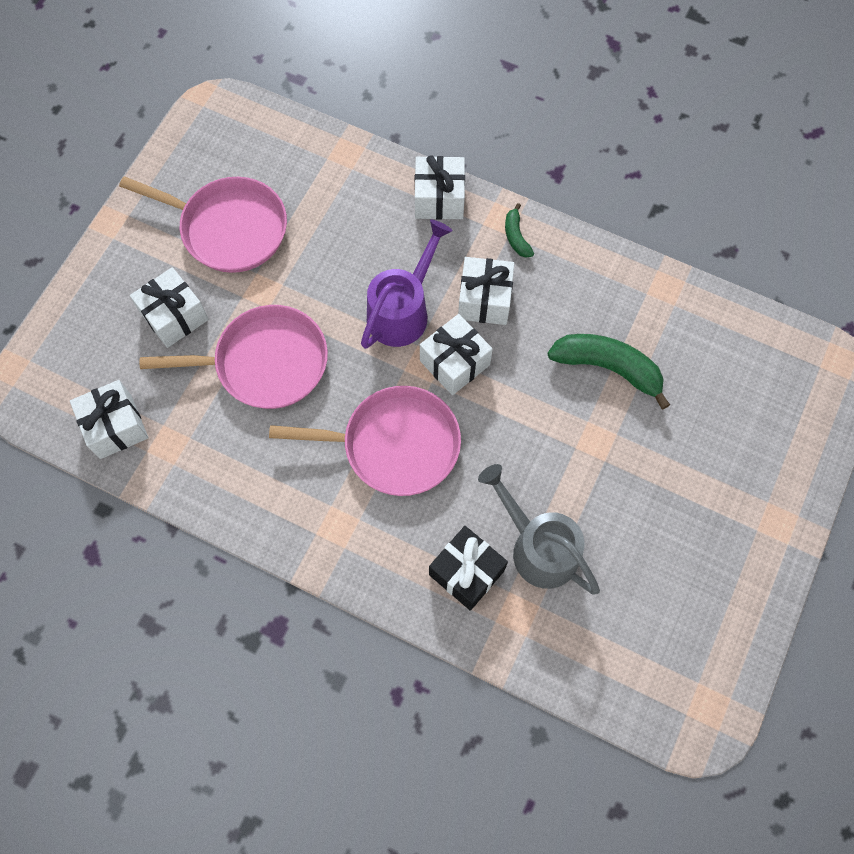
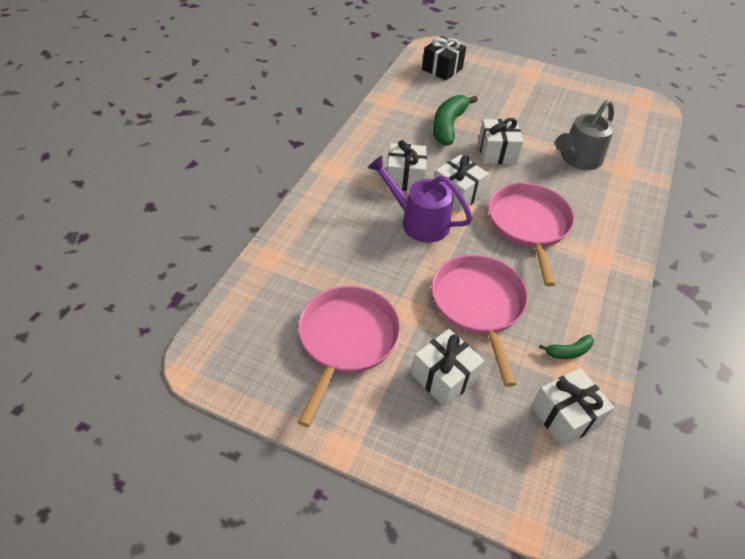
camera: 95 degrees left, 20 degrees down
(439, 198) = (317, 201): white gift -> white gift (497, 153)
(466, 572) = (607, 190): black gift -> black gift (442, 69)
(516, 236) = (351, 162): green banana -> green banana (568, 351)

